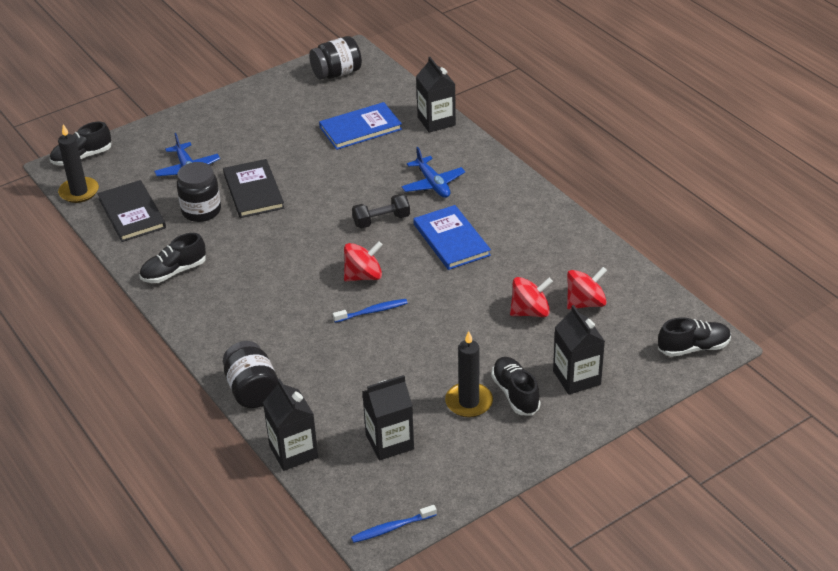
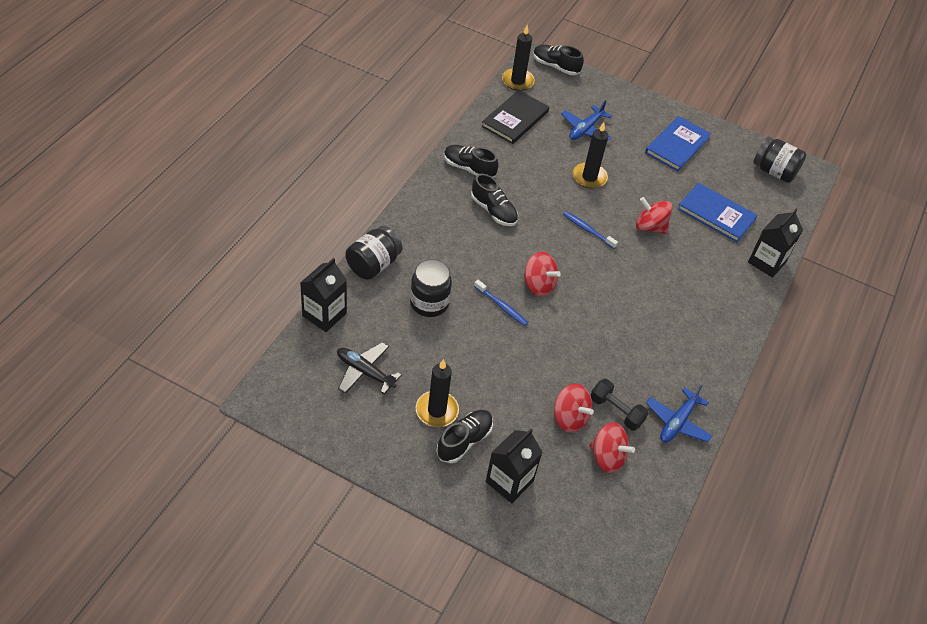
camera: 55 degrees right, 10 degrees up
(201, 211) = (545, 156): black jar -> black jar (429, 303)
(253, 191) = (589, 177): black book -> black candle
(345, 175) = (650, 227): none -> red spinning top
(381, 220) = (612, 272): black dumbbell -> black dumbbell (616, 411)
(389, 442) = (365, 372): black carton -> black plane
(391, 528) = (277, 407): blue toothbrush -> blue toothbrush (588, 230)
(433, 184) = (683, 290): blue plane -> blue plane (677, 422)
(451, 240) = (621, 328): blue book -> blue book (677, 145)
(693, 348) = (603, 567): black shoe -> black shoe (493, 211)

